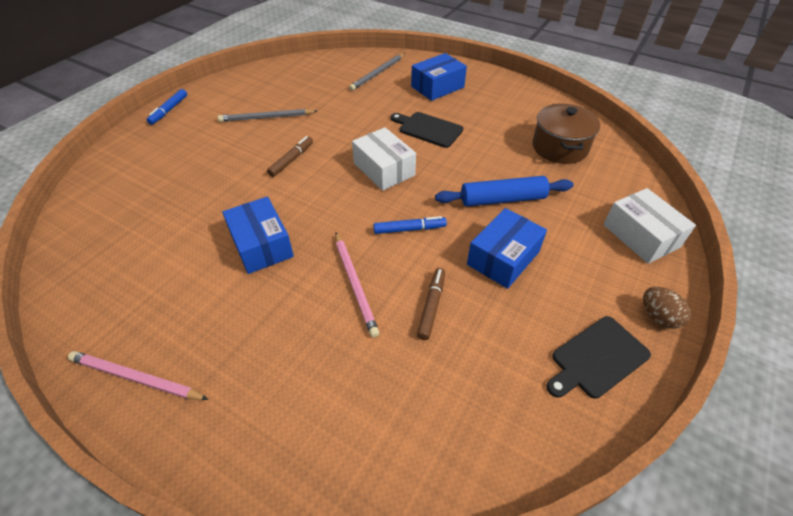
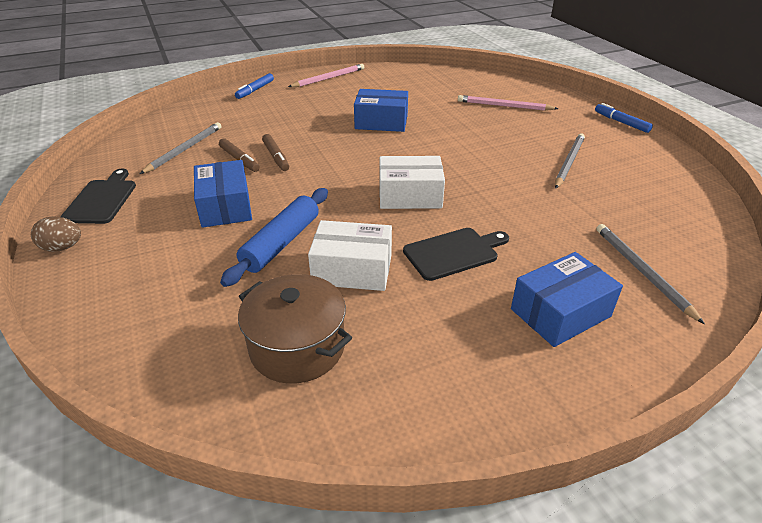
camera: 125 degrees right, 10 degrees down
(291, 160) = (476, 156): brown marker -> brown marker (276, 157)
(355, 284) = (299, 141): pink pencil -> pink pencil (504, 106)
(409, 229) = (317, 178): blue marker -> blue marker (255, 90)
(437, 87) = (560, 313): blue box -> blue box turned 60 degrees clockwise
(460, 375) = (184, 150): none -> grey pencil
(641, 236) = (112, 304): white box -> white box (352, 270)

